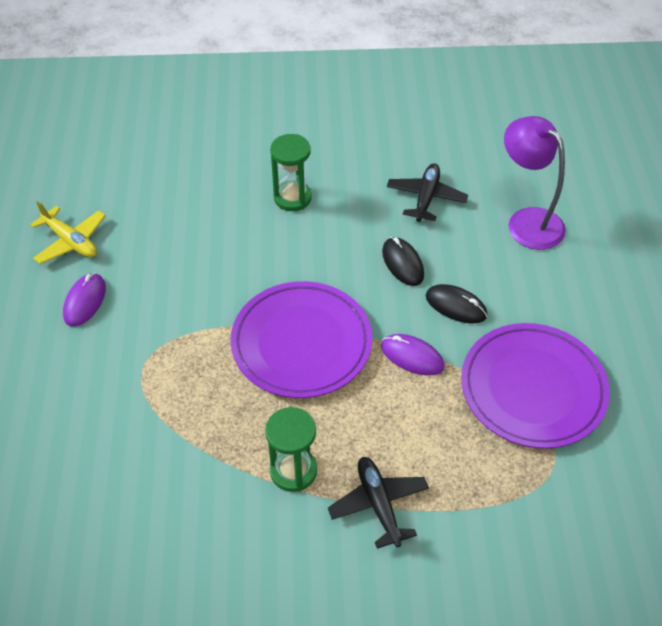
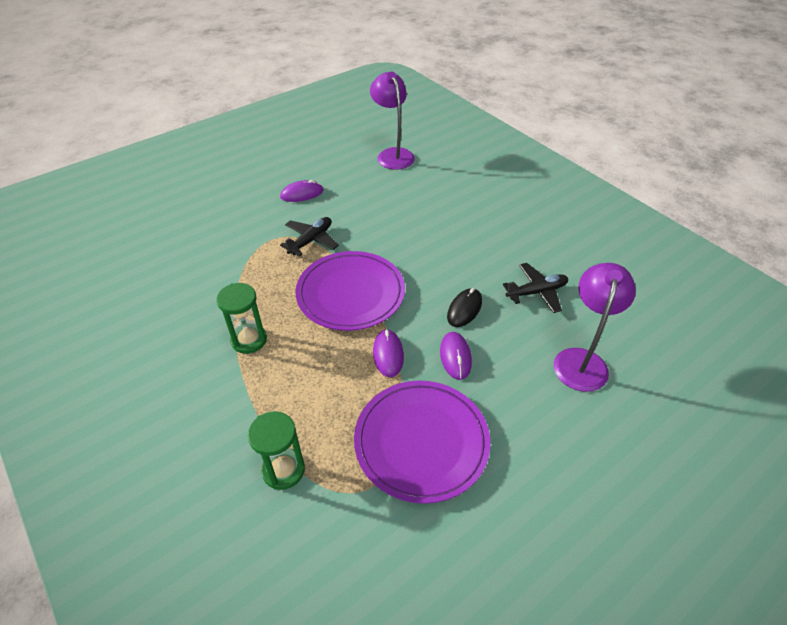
camera: 55 degrees right, 5 degrees down
(71, 241) = (338, 168): yellow plane -> none
(102, 178) = (393, 154): none -> purple lamp
(292, 198) = (462, 231): green hourglass -> green hourglass (283, 470)
(378, 504) = (251, 397): black plane -> black plane (311, 240)
(456, 306) = (455, 357): black mouse -> purple mouse

